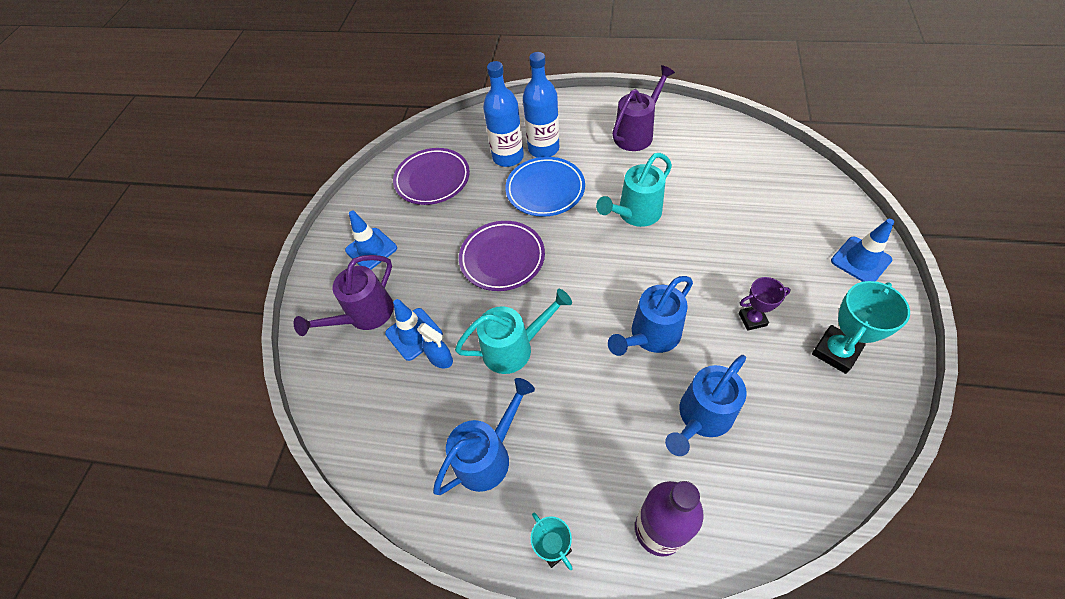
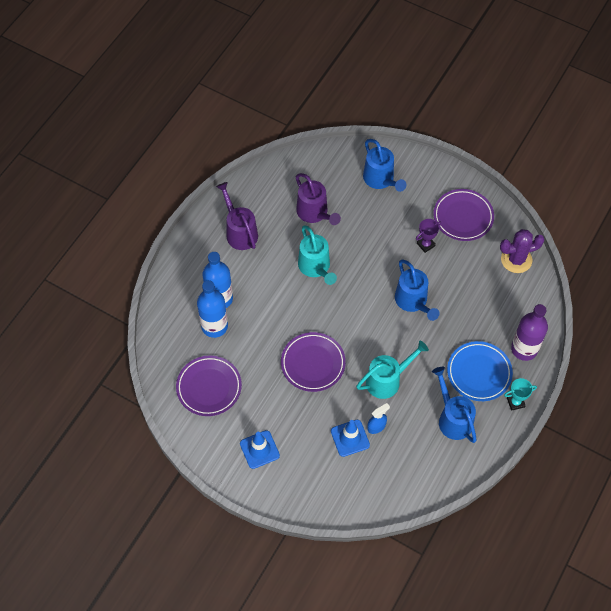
camera: 75 degrees left, 5 degrees up
(364, 316) = (319, 467): purple watering can -> purple watering can (315, 213)
(514, 347) = (387, 380): turquoise watering can -> turquoise watering can turned 60 degrees clockwise
(545, 190) = (263, 313): blue plate -> blue plate (479, 373)
(701, 418) = (474, 301): blue watering can -> blue watering can (381, 180)
(752, 319) = (425, 244): purple trophy -> purple trophy turned 45 degrees clockwise
(819, 458) = (516, 260): none -> purple cactus
(835, 351) = (463, 217): turquoise trophy -> purple plate
(860, 260) = (412, 169): blue traffic cone -> none

